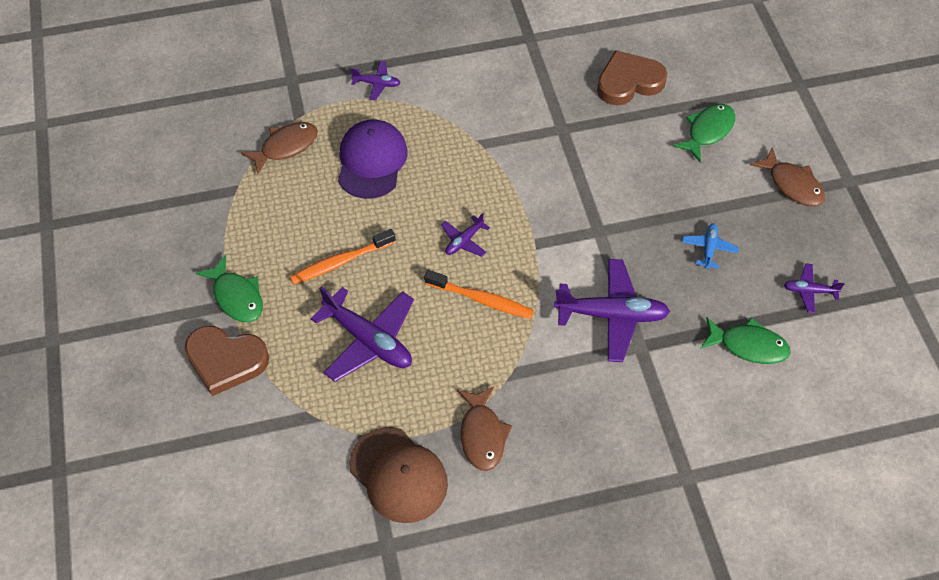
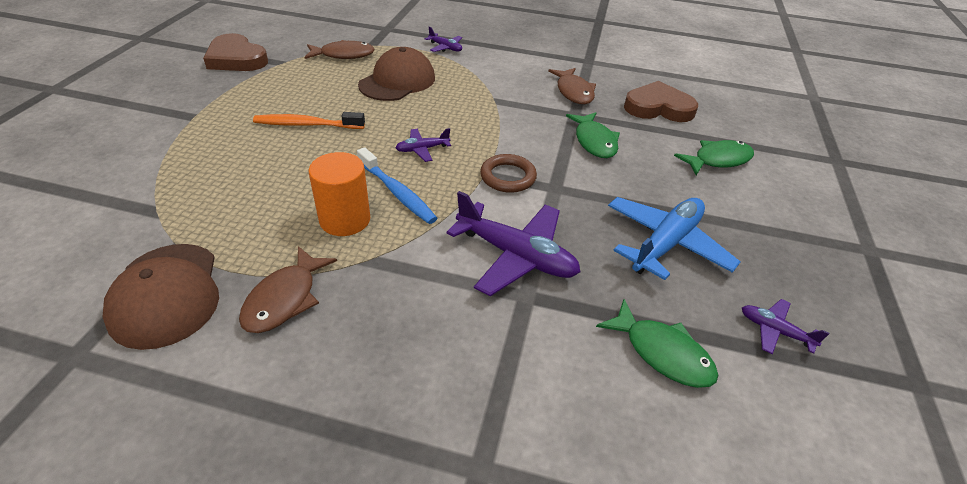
camera: 25 degrees right, 15 degrees down
(226, 361) = (143, 147): brown heart -> brown heart (236, 59)
(236, 296) = (205, 114): green fish -> green fish (594, 141)
(368, 340) = (268, 180): purple plane -> none
(371, 161) = (397, 81): purple cap -> brown cap
(464, 347) = (345, 219): none -> orange cylinder
(482, 300) = (397, 193): orange toothbrush -> blue toothbrush
(555, 237) = (508, 177): none -> brown ring
(709, 248) = (665, 244): blue plane -> blue plane, size x2.02
(792, 184) = (795, 228): brown fish -> brown fish (573, 92)

